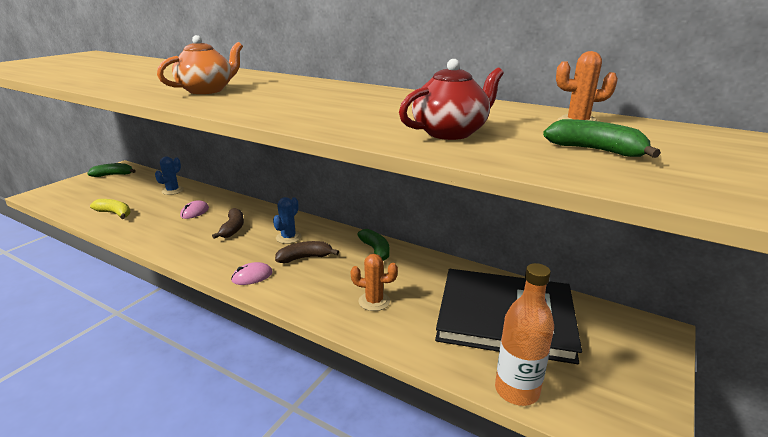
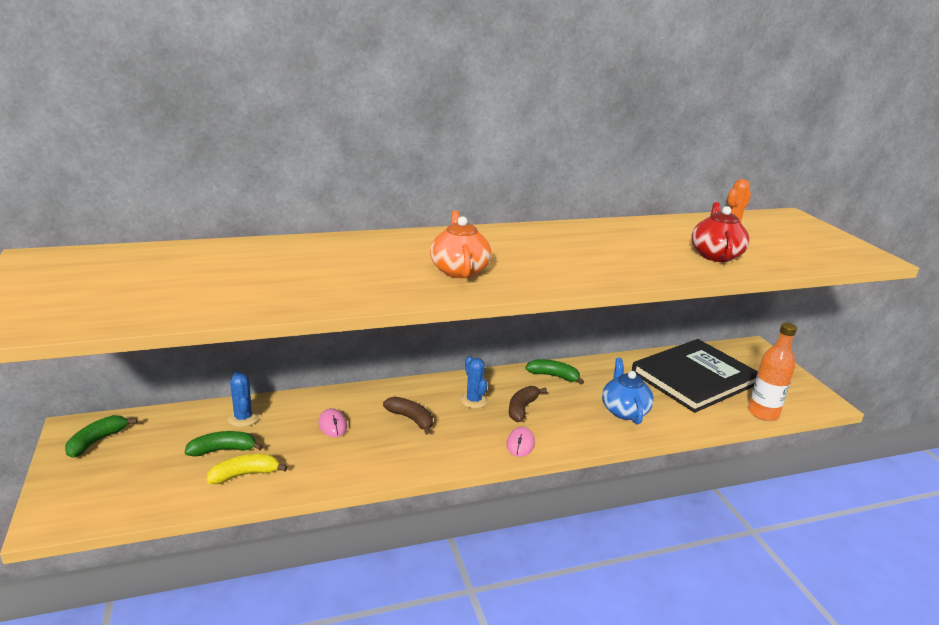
camera: 50 degrees left, 0 degrees up
(374, 301) = (624, 411): orange cactus -> blue teapot
(595, 150) = (787, 245): green banana -> green banana (223, 450)

